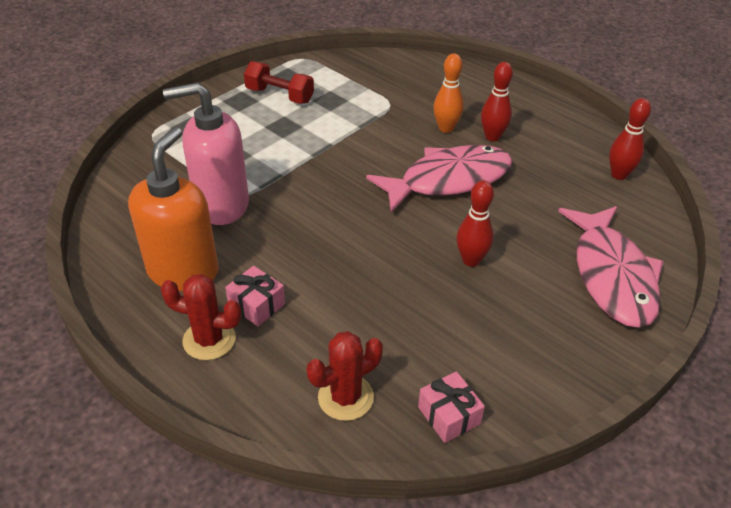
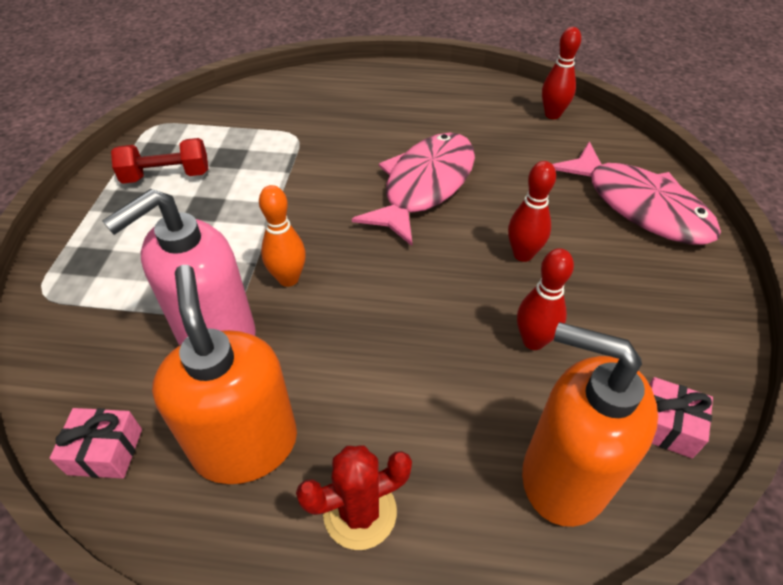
camera: 35 degrees left, 5 degrees up
(257, 305) = (371, 431): pink gift -> pink gift (105, 451)
(345, 397) = (564, 476): red cactus -> orange soap dispenser
(446, 128) = (372, 136): orange bowling pin -> orange bowling pin (288, 279)
(492, 137) = (420, 126): red bowling pin -> red bowling pin (533, 341)

